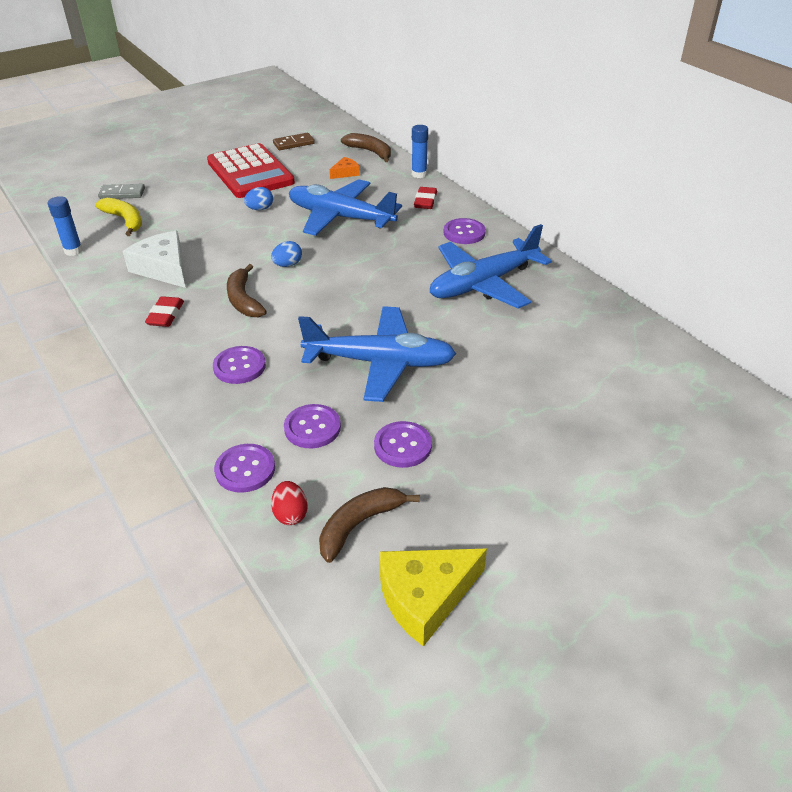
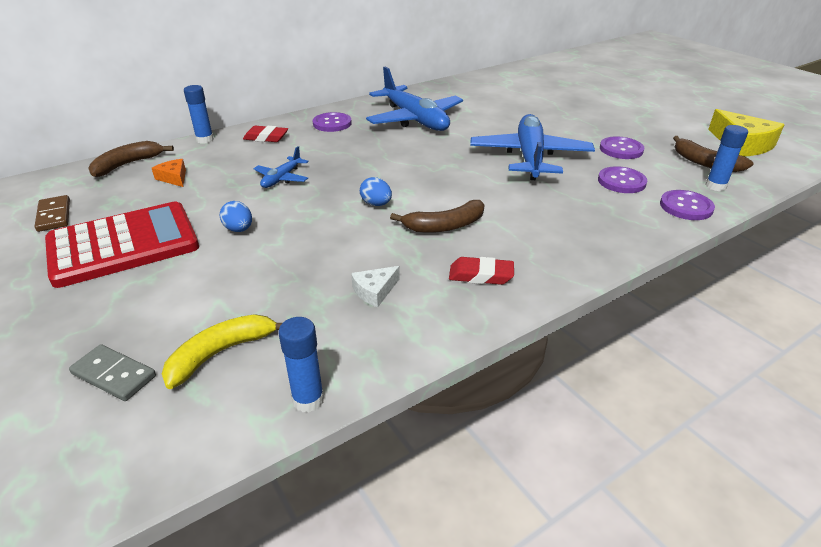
camera: 90 degrees left, 5 degrees down
(122, 193) = (114, 375): grey domino -> grey domino turned 60 degrees counterclockwise
(163, 268) = (375, 291): white cheese -> white cheese, size x0.52
(239, 366) = (557, 219): purple button -> none
(290, 514) = (715, 186): red egg -> blue glue stick
(340, 217) = (282, 178): blue plane -> blue plane, size x0.47

